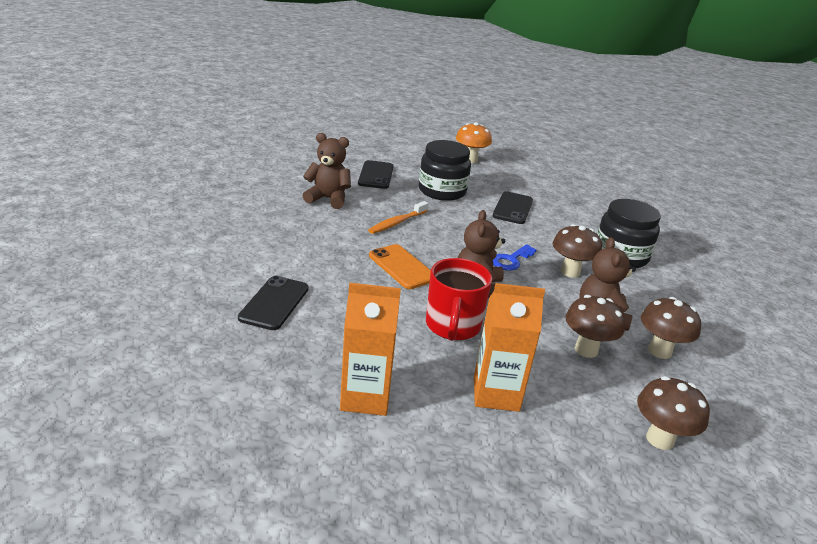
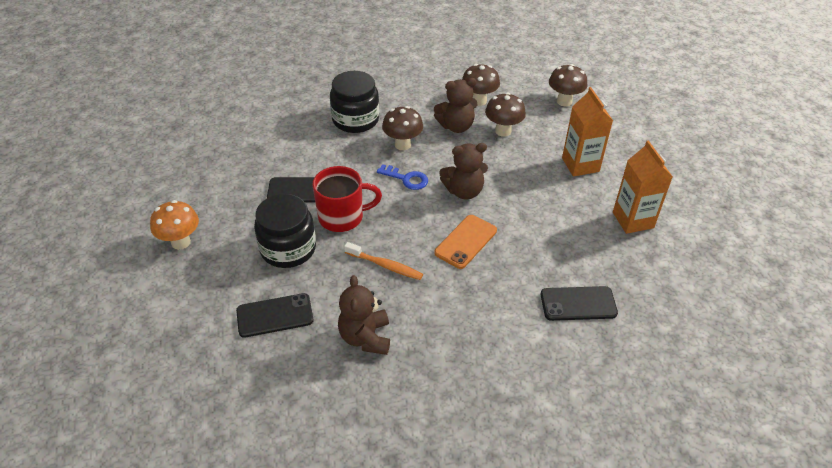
camera: 105 degrees left, 15 degrees up
(452, 326) = (526, 196): red mug -> red mug (342, 217)

